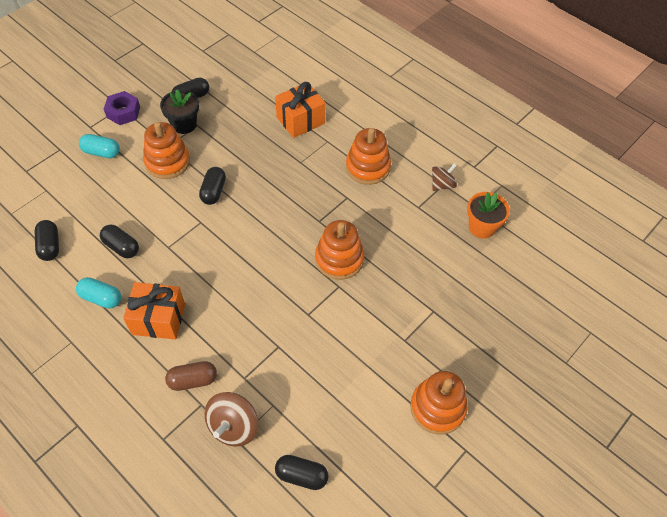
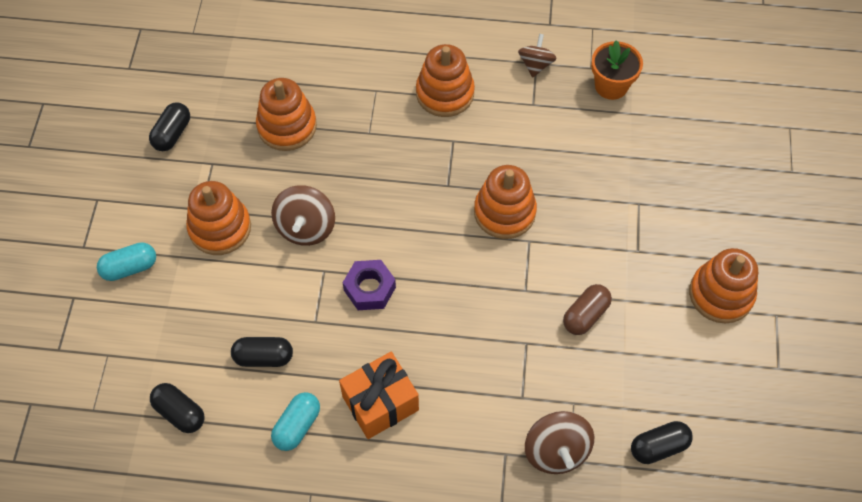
camera: 35 degrees left, 5 degrees up
(101, 298) = (297, 426): turquoise capsule -> turquoise capsule turned 45 degrees counterclockwise
(123, 112) = (107, 203): purple nut -> purple nut (369, 289)
(184, 124) = (196, 172): black flower pot -> none
(193, 380) = (475, 437): brown capsule -> brown capsule (585, 315)
(214, 191) = (306, 227): black capsule -> brown spinning top
(257, 130) = (287, 126): none -> orange stacking toy
(300, 120) = (324, 84): orange gift -> none

